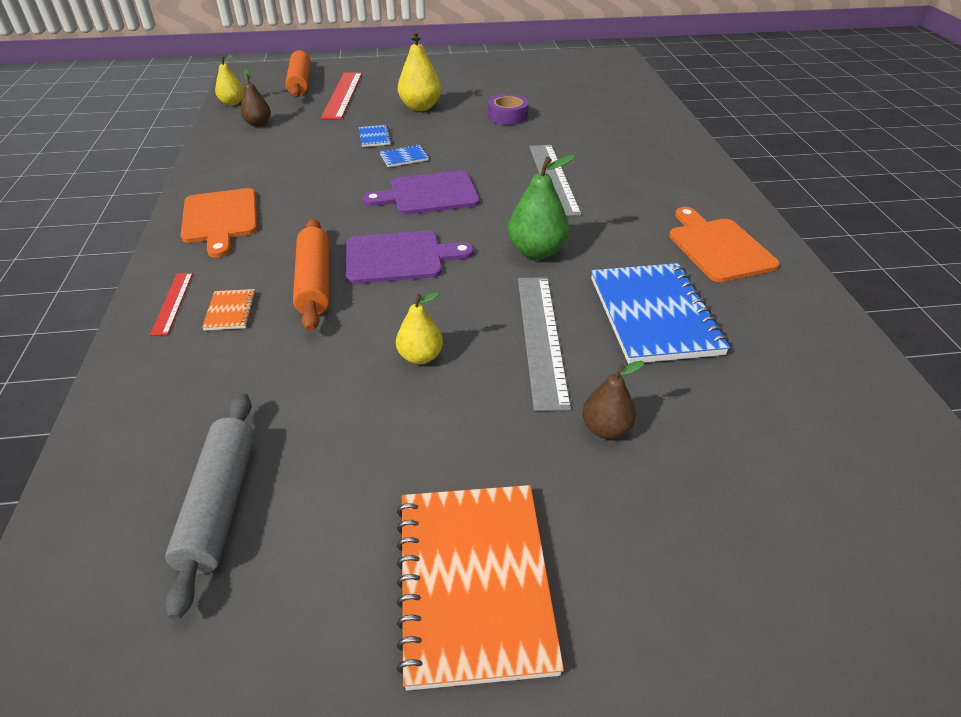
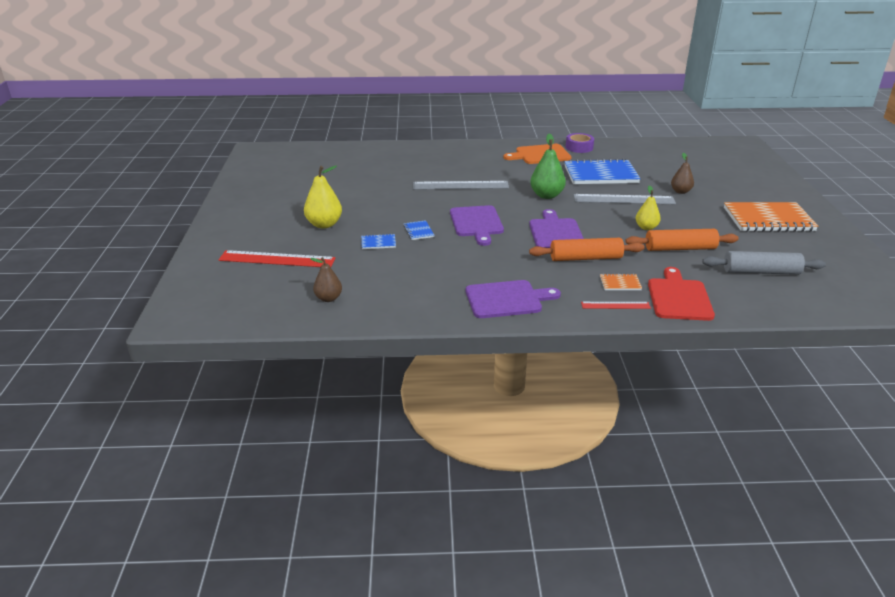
camera: 85 degrees left, 10 degrees down
(168, 370) = (678, 297): none -> red cutting board
(220, 219) = (507, 299): orange cutting board -> purple cutting board
(232, 103) = (267, 318): yellow pear -> none
(300, 83) = (230, 283): orange rolling pin -> orange rolling pin (680, 248)
(507, 116) = (357, 193): purple tape -> purple tape (579, 147)

